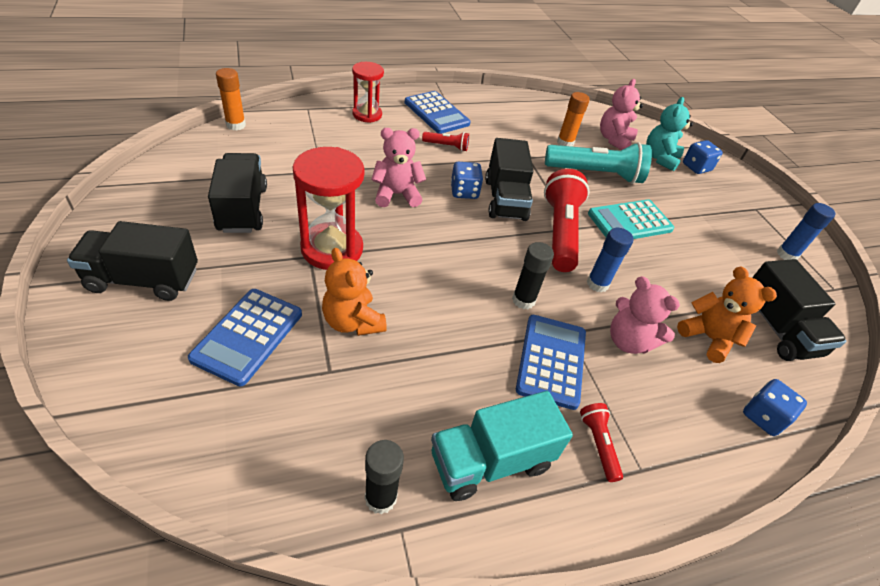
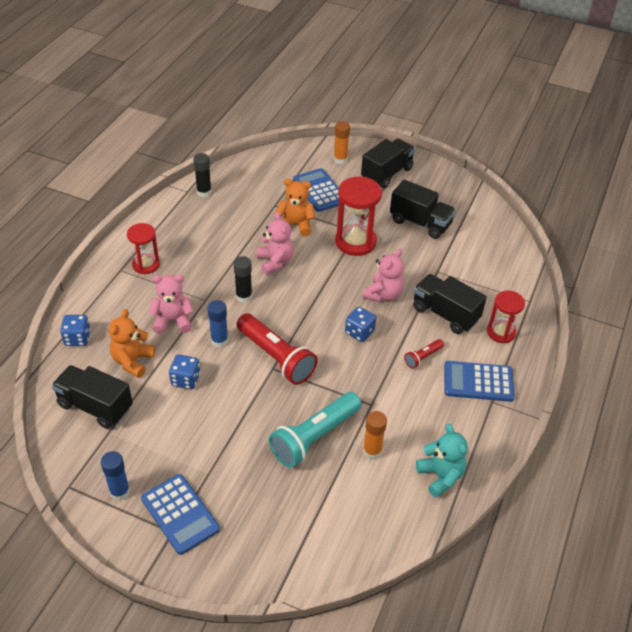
camera: 135 degrees right, 0 degrees up
(236, 125) = (523, 254): orange glue stick -> orange glue stick (340, 159)
(490, 461) = (181, 227): turquoise truck -> none
(505, 199) = (333, 350): black truck -> black truck (445, 314)
(551, 361) = (198, 280): blue calculator -> blue calculator (180, 514)
(598, 444) = (146, 265): red flashlight -> red hourglass
(614, 140) = (348, 502): pink teddy bear -> pink teddy bear (275, 262)
(630, 222) = (247, 410): turquoise calculator -> none
(660, 158) = (293, 518): turquoise teddy bear -> turquoise teddy bear (440, 476)
(696, 167) = (257, 540): blue dice -> blue dice (185, 380)
(708, 338) = (133, 361): orange teddy bear -> orange teddy bear turned 105 degrees clockwise

